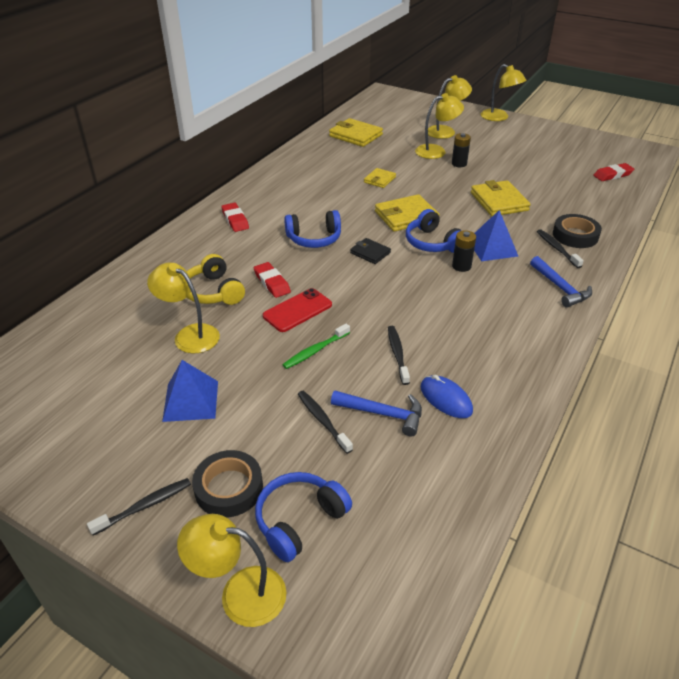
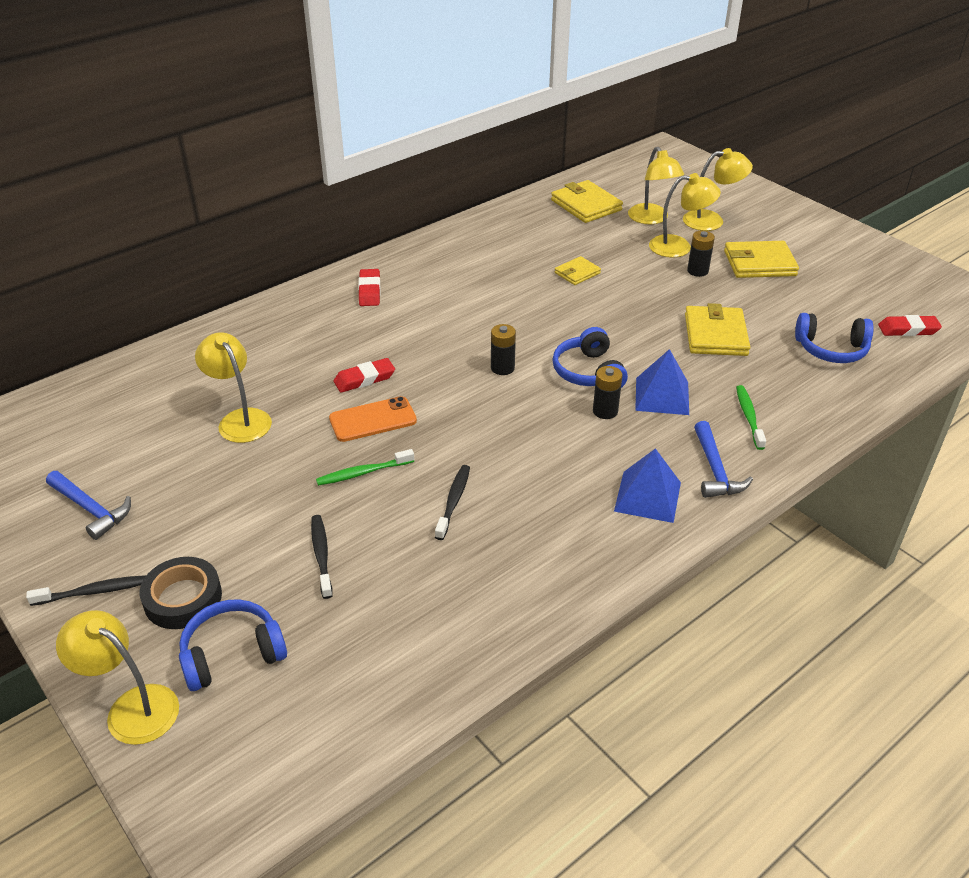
camera: 20 degrees right, 0 degrees up
(191, 401) = (199, 494): blue pyramid -> blue pyramid (648, 496)
(213, 292) = (294, 375): yellow headphones -> none
(272, 283) = (364, 379): red eraser -> red eraser turned 75 degrees clockwise
(297, 310) = (373, 420): red phone -> orange phone
(314, 238) = (447, 334): blue headphones -> blue headphones (831, 349)
(370, 253) = (502, 368): black wallet -> black battery
(382, 414) = (391, 566): blue hammer -> blue hammer (91, 509)
(406, 216) = (578, 329): yellow wallet -> yellow wallet (759, 263)
(446, 399) = (474, 569): blue mouse -> none
(499, 117) = (801, 213): yellow lamp -> yellow lamp (651, 219)
(557, 249) = (749, 417): black toothbrush -> green toothbrush
(575, 235) = (788, 404): black tape -> none

